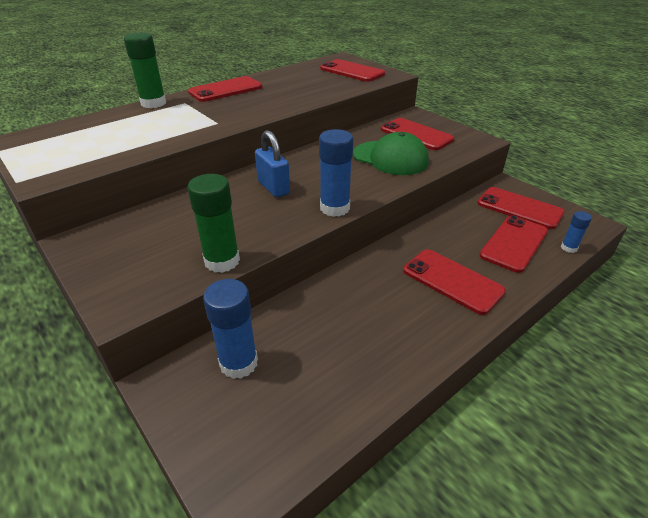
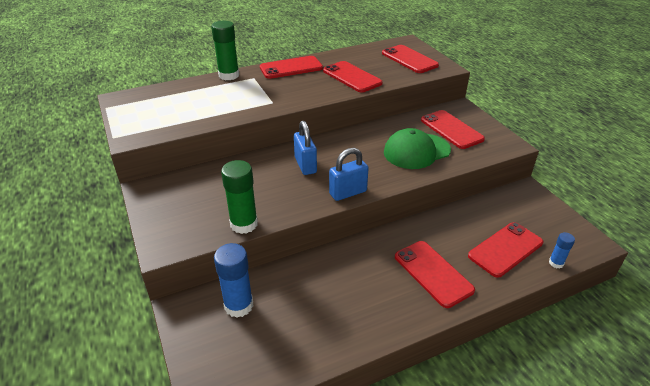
camera: 15 degrees right, 0 degrees up
(334, 208) = (348, 193): blue glue stick -> blue padlock
(390, 158) = (416, 151): green cap -> green cap turned 105 degrees clockwise
(519, 208) = (528, 216): red phone -> red phone (352, 77)

